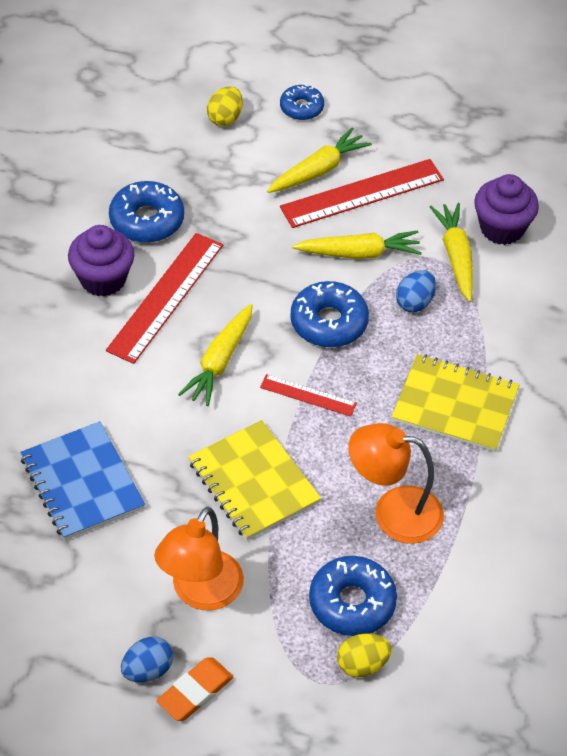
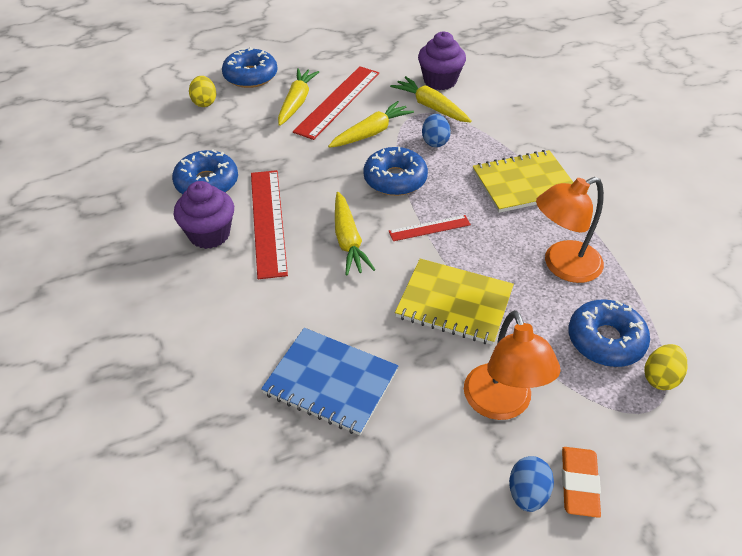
camera: 35 degrees left, 5 degrees down
(301, 107) = (250, 76): blue donut -> blue donut, size x1.60

